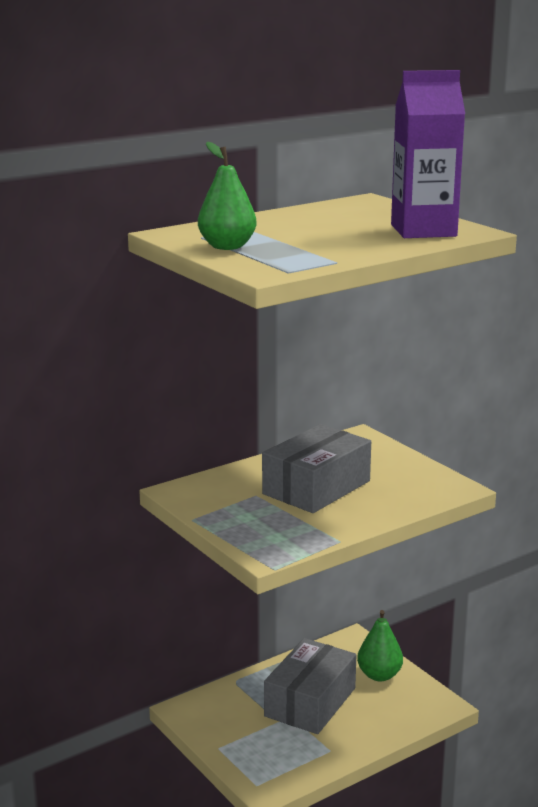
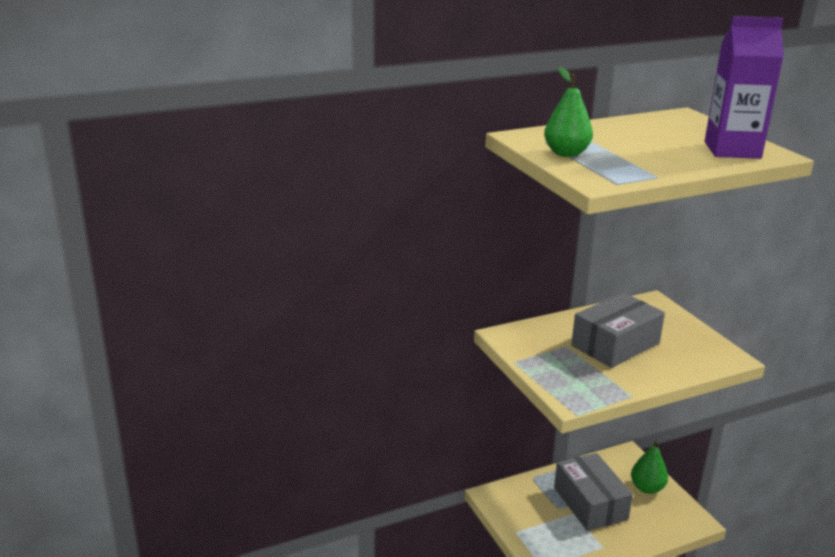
camera: 10 degrees right, 5 degrees up
(310, 702) = (590, 503): grey box -> grey box turned 60 degrees counterclockwise

